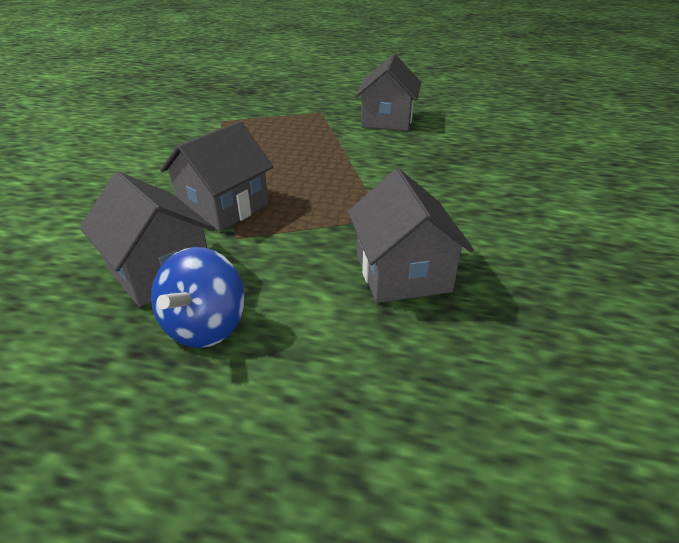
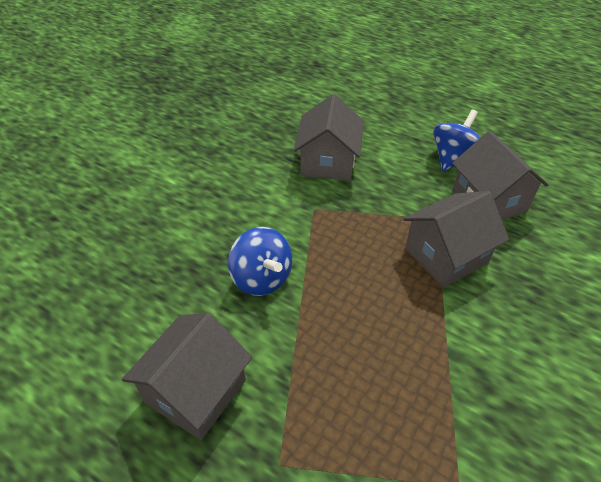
camera: 160 degrees left, 10 degrees up
(391, 164) = (262, 278): none -> blue spinning top

